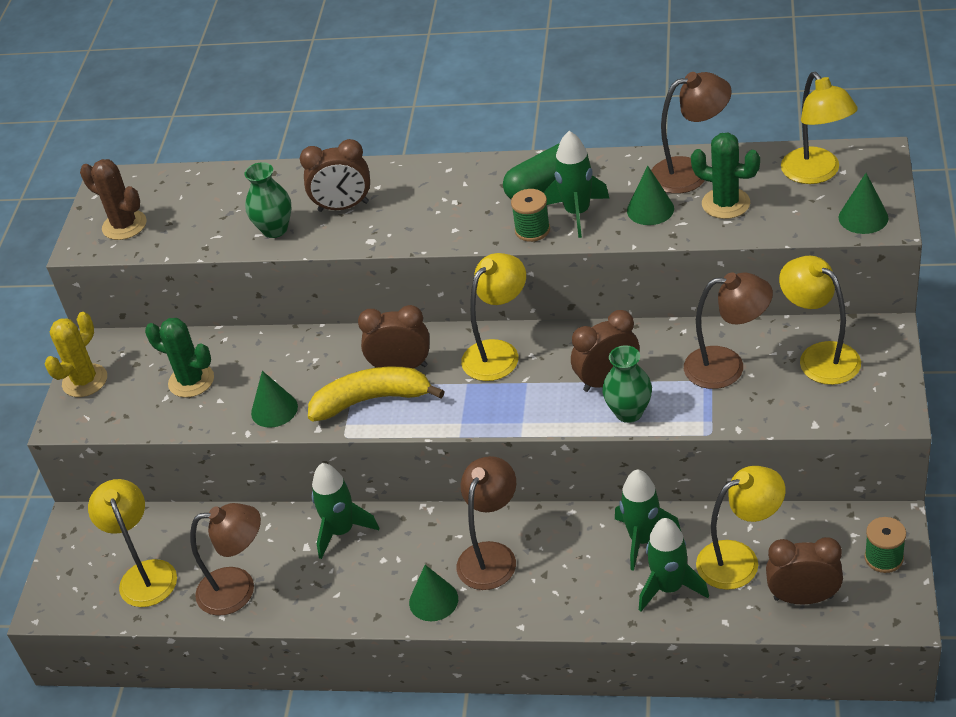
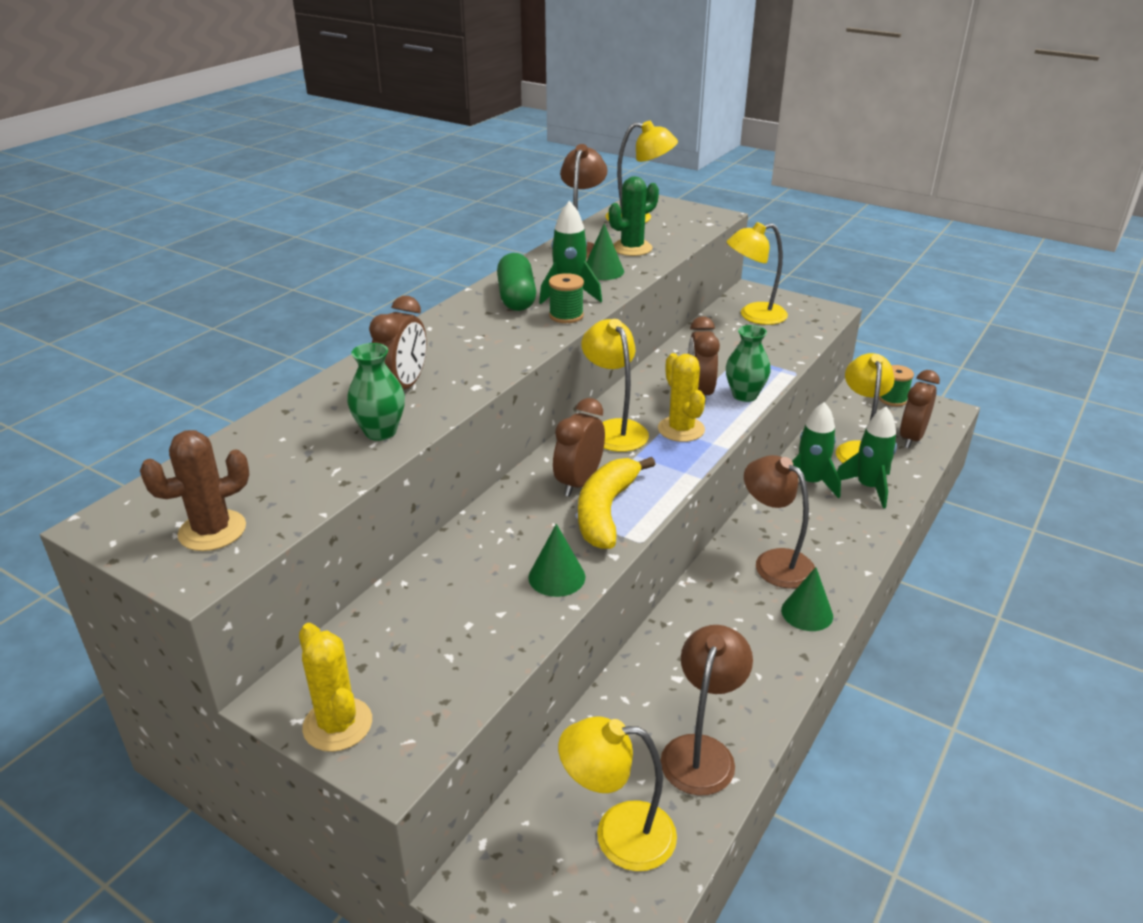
camera: 70 degrees left, 10 degrees down
(191, 381) = (445, 627): green cactus -> none
(341, 531) = (675, 645): green rocket -> none
(530, 393) = (681, 429): none -> yellow cactus
(727, 366) = (731, 346): brown lamp -> none
(863, 217) = (702, 218): green cone -> none

